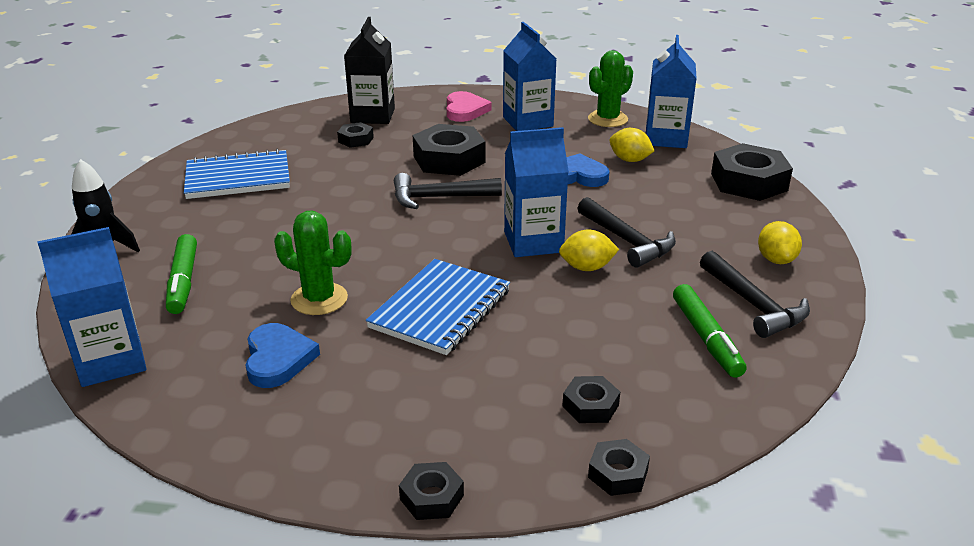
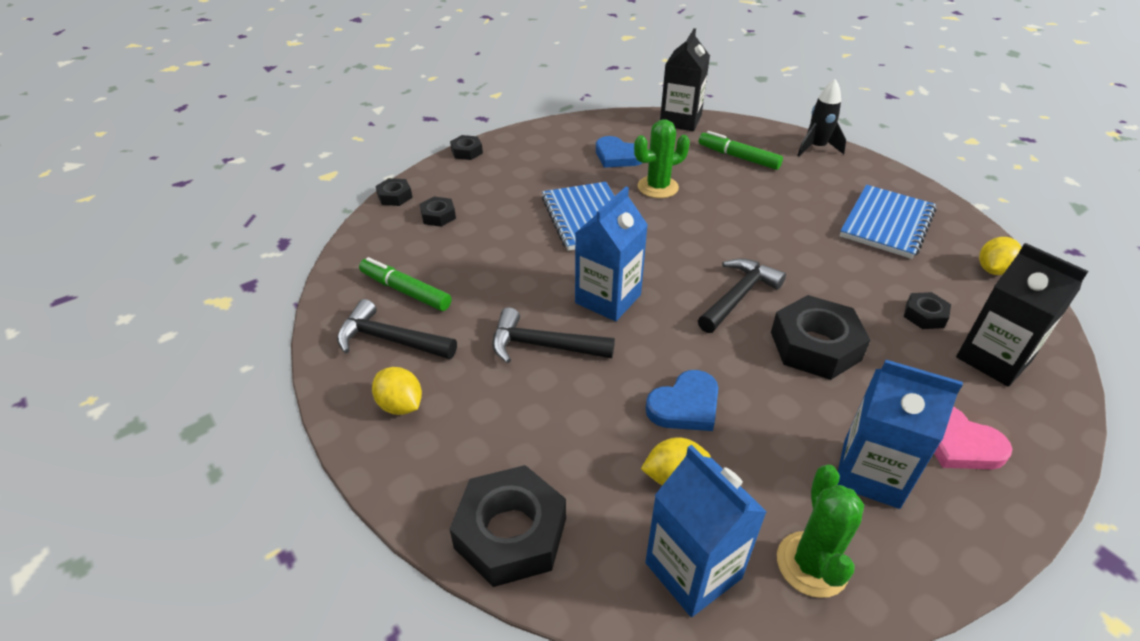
camera: 135 degrees right, 10 degrees up
(111, 361) = (680, 120): blue carton -> black carton
(587, 268) = (542, 300): yellow lemon -> yellow lemon (993, 270)

